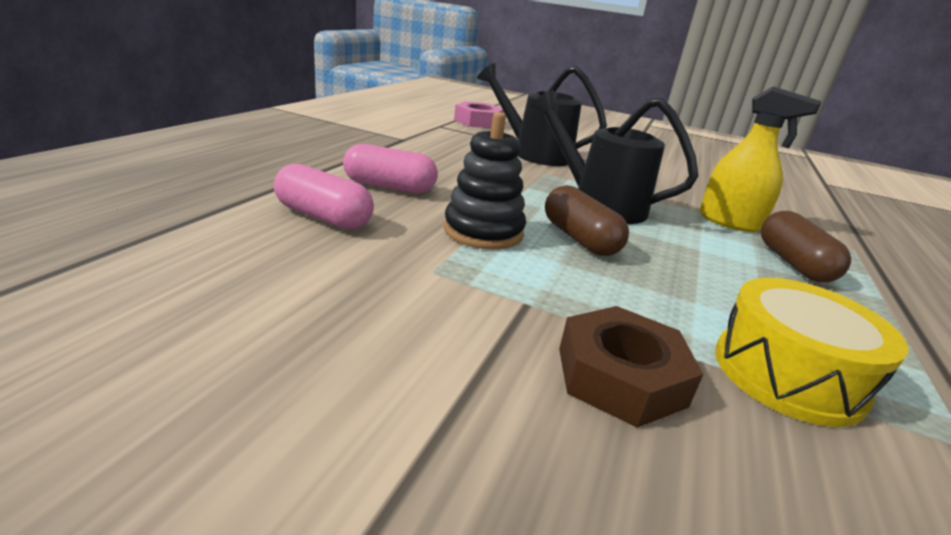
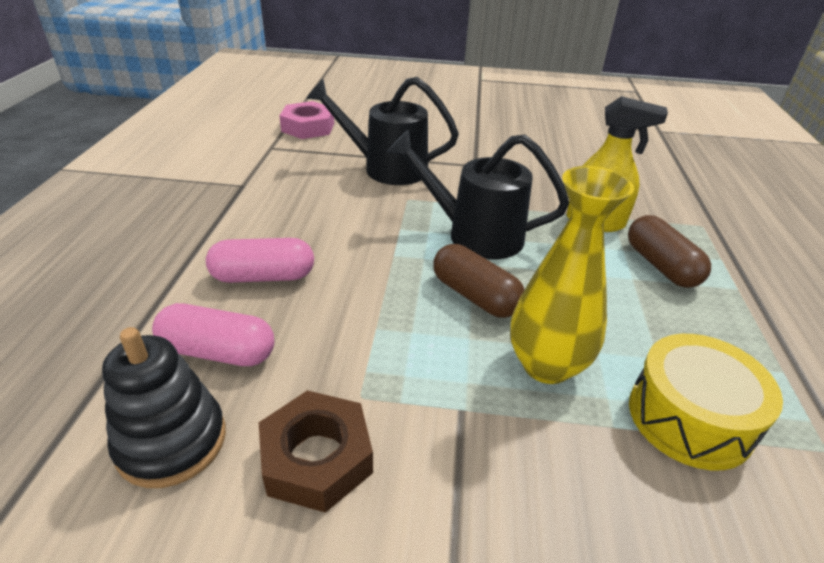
camera: 15 degrees left, 10 degrees up
(483, 231) = (384, 317): black stacking toy -> black stacking toy (172, 441)
(620, 376) = (567, 475): brown nut -> brown nut (317, 458)
(633, 297) = (546, 365): none -> yellow vase

